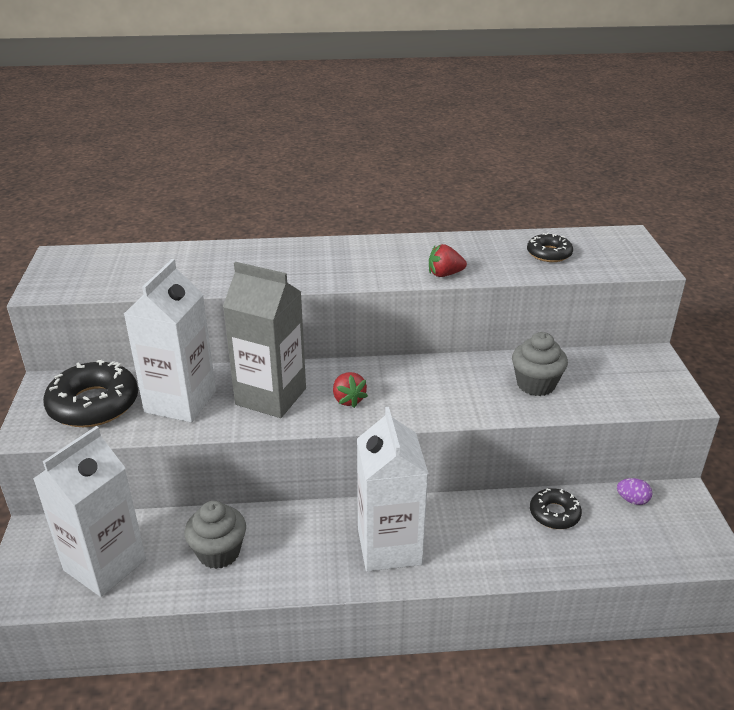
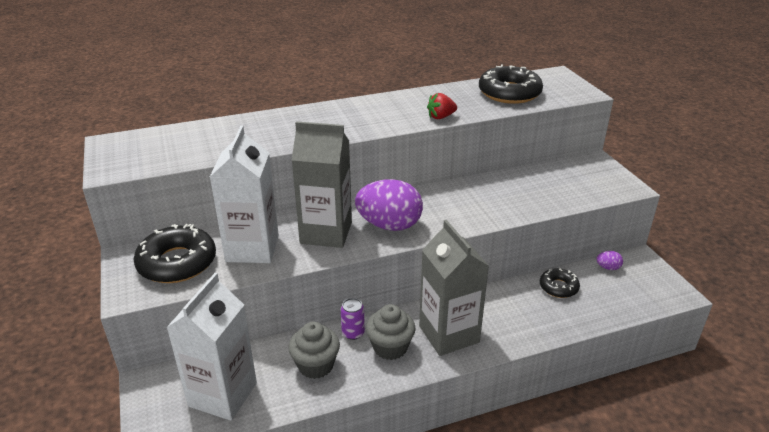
camera: 15 degrees left, 0 degrees up
(277, 522) = (353, 333): none -> purple can
(348, 400) = (389, 225): red strawberry -> purple egg
(389, 546) = (449, 334): white carton -> grey carton
(536, 384) = (524, 192): grey cupcake -> grey cupcake (390, 347)
(549, 254) = (509, 93): black donut -> black donut, size x1.80

